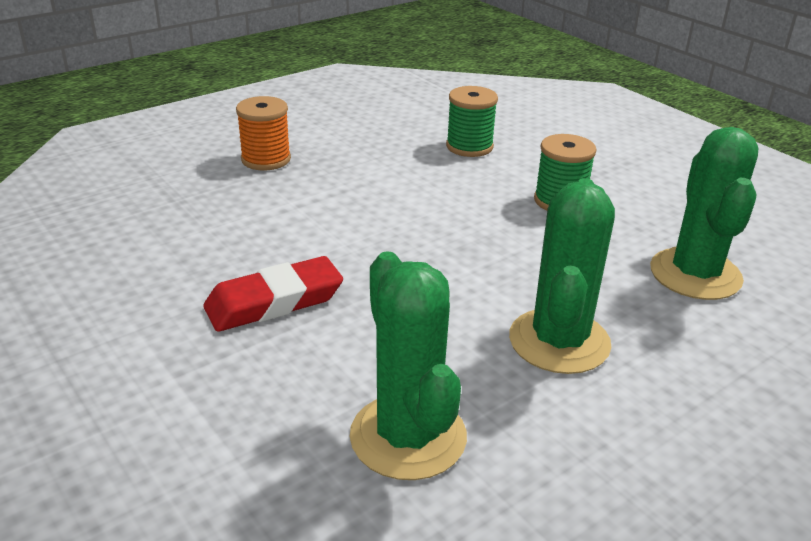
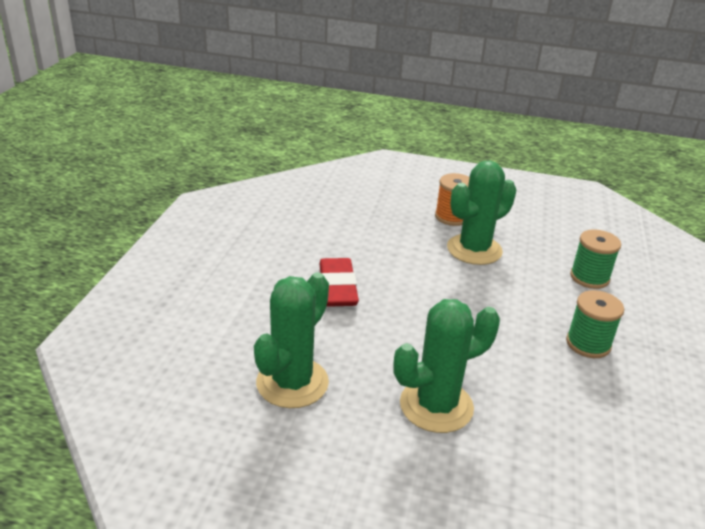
camera: 50 degrees right, 0 degrees up
(274, 302) = (337, 287): red eraser -> red eraser turned 60 degrees clockwise
(695, 274) = (596, 443): green cactus -> green cactus (474, 250)

